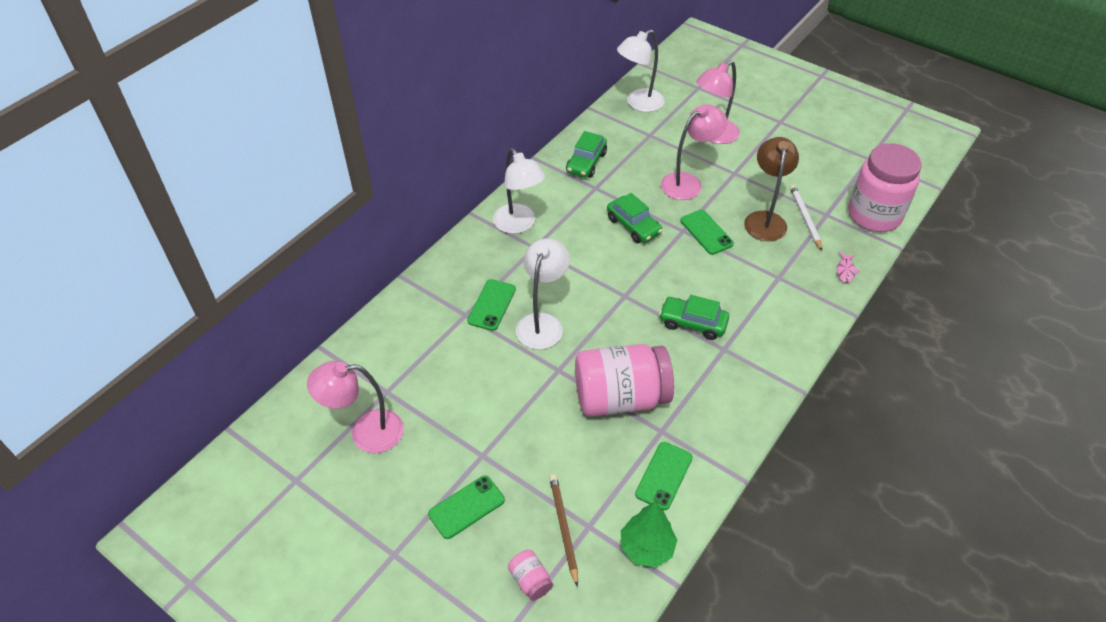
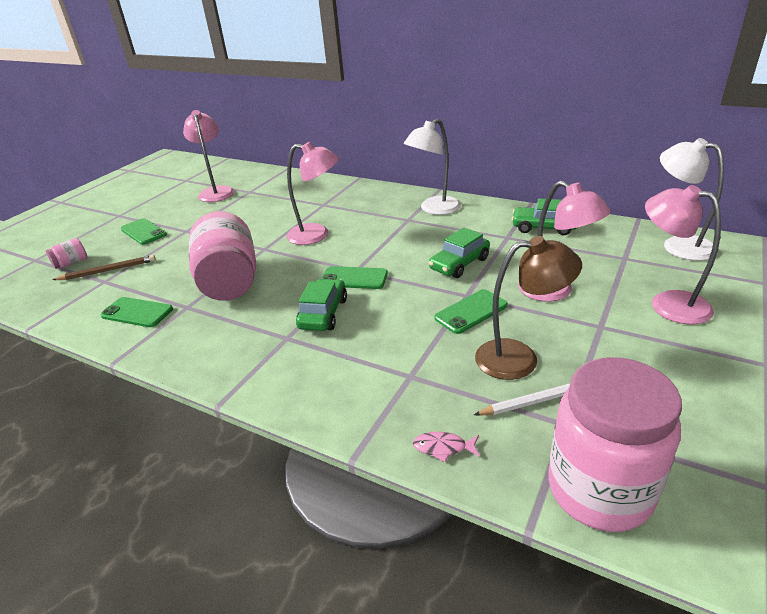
camera: 85 degrees right, 15 degrees down
(491, 305) = (334, 212): green phone -> green phone (354, 278)
(542, 323) = (317, 235): white lamp -> pink lamp
(647, 547) = (69, 310): green tree -> none

